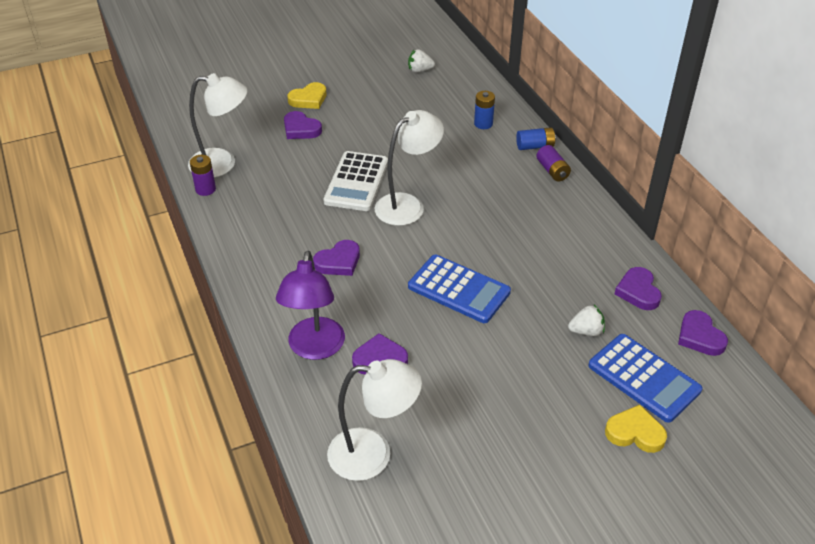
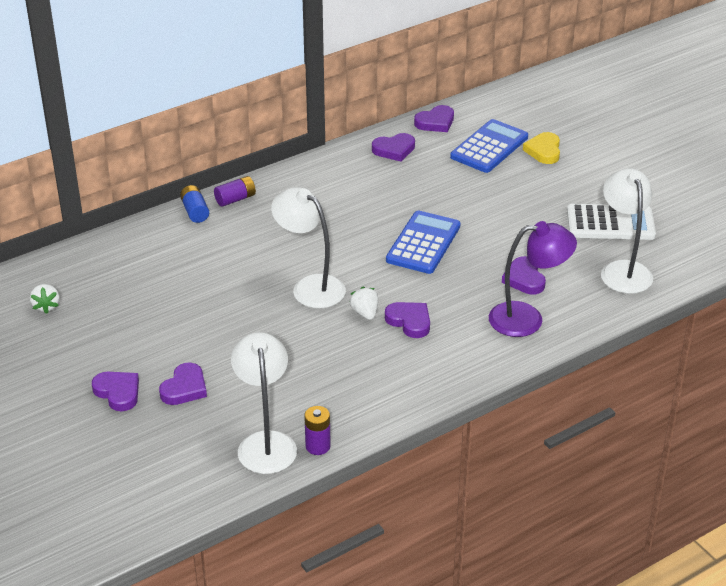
camera: 100 degrees left, 5 degrees down
(308, 99) = (118, 392): yellow heart -> purple heart
(356, 182) = (279, 327): white calculator -> white calculator (610, 223)
(483, 124) = (158, 248): blue battery -> none
(586, 331) = (449, 174): white strawberry -> white strawberry (365, 313)

